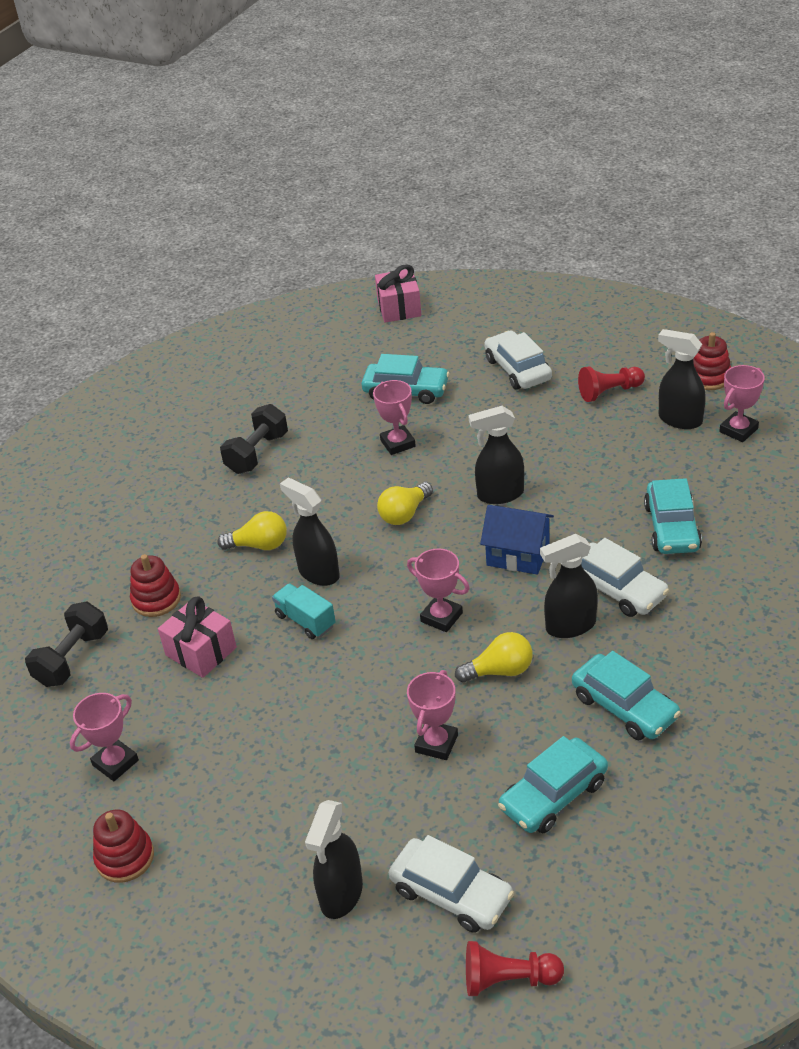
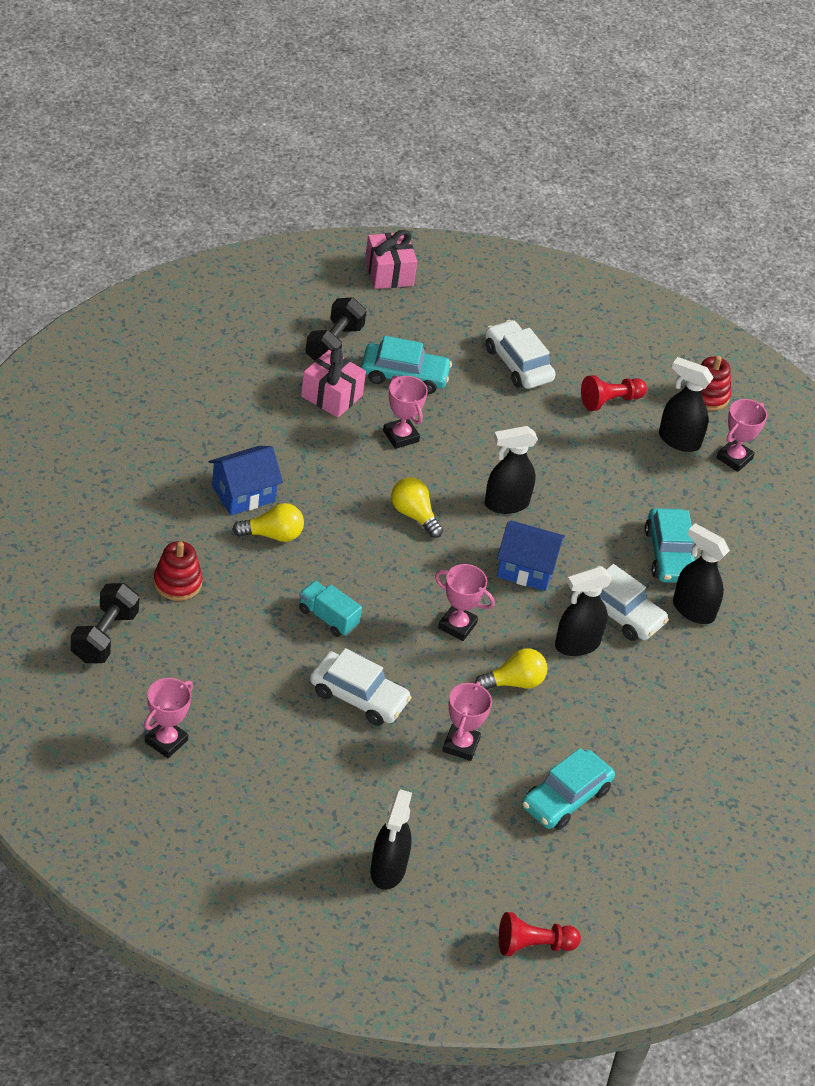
camera: 15 degrees left, 5 degrees up
(125, 857) = (190, 827): red stacking toy -> none
(201, 651) = (230, 640): pink gift -> pink gift (331, 396)
(236, 510) = (243, 494): none -> blue house
(257, 453) = (257, 432): black dumbbell -> black dumbbell (334, 344)
(318, 573) = (335, 570): black spray bottle -> black spray bottle (692, 610)
(405, 514) = (414, 515): yellow light bulb -> yellow light bulb turned 105 degrees clockwise
(451, 893) = (482, 875): white car -> white car (358, 696)
(624, 706) = (626, 724): turquoise car -> none

